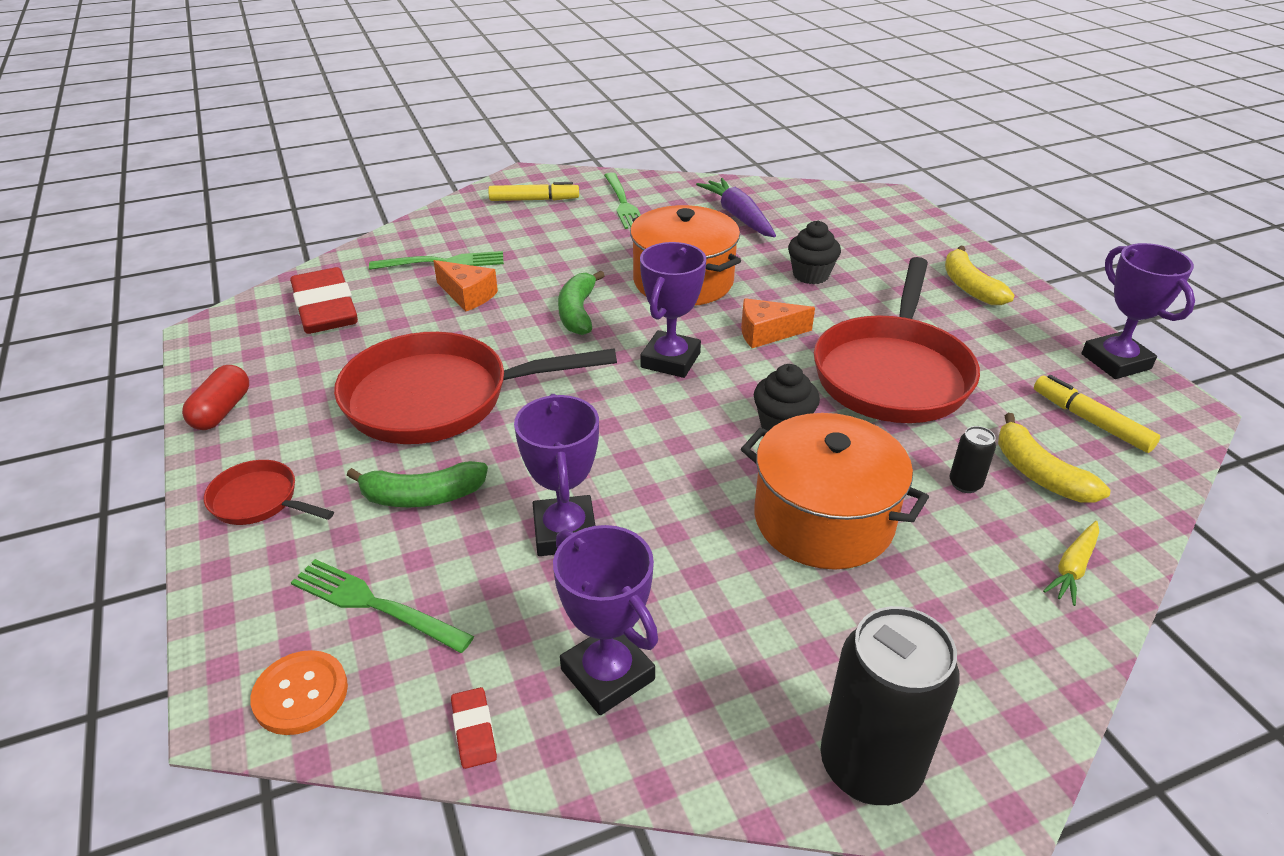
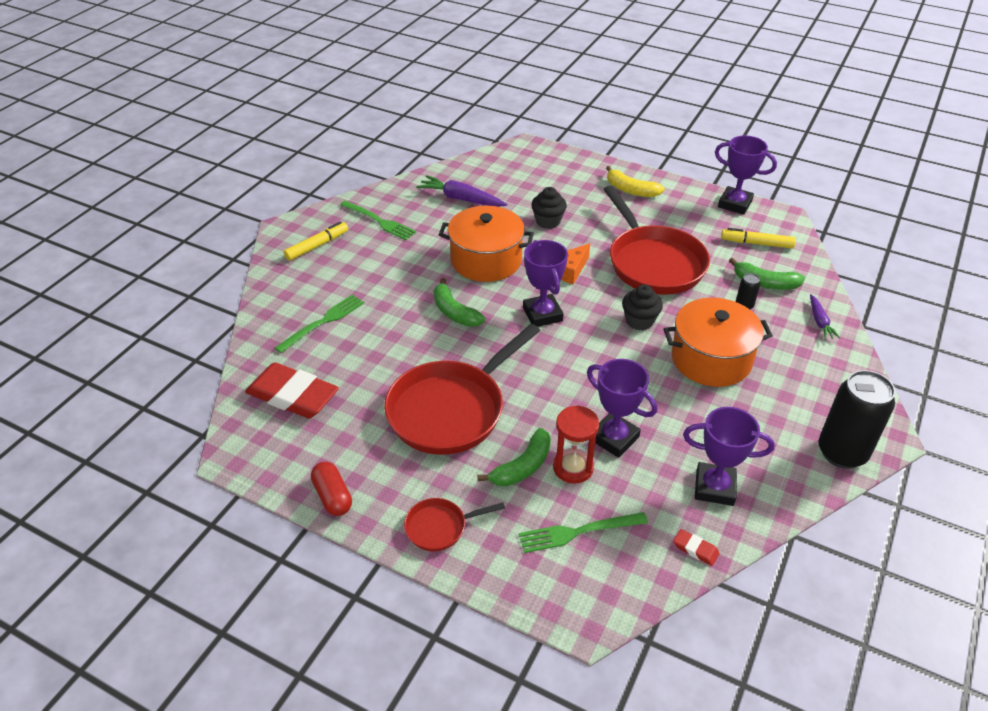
camera: 40 degrees left, 5 degrees up
(300, 694) = (605, 593): orange button -> none
(467, 295) = (373, 336): orange cheese -> none
(472, 532) = (573, 467): none -> red hourglass
(1039, 473) = (765, 283): yellow banana -> green banana
(1073, 568) = (819, 321): yellow carrot -> purple carrot

